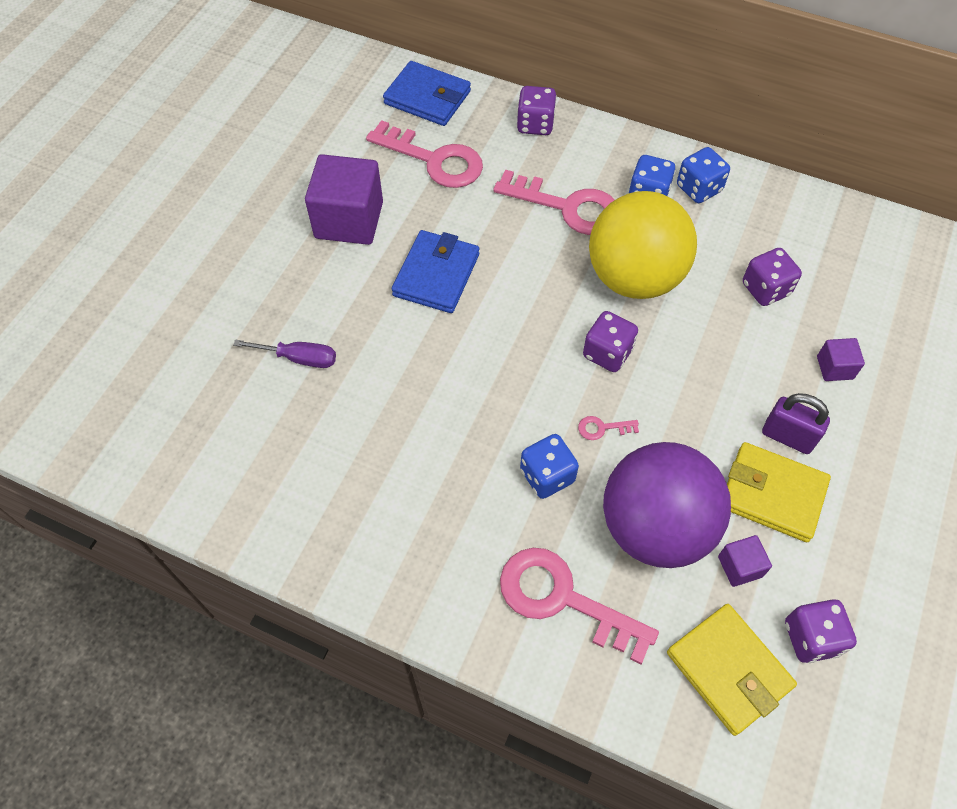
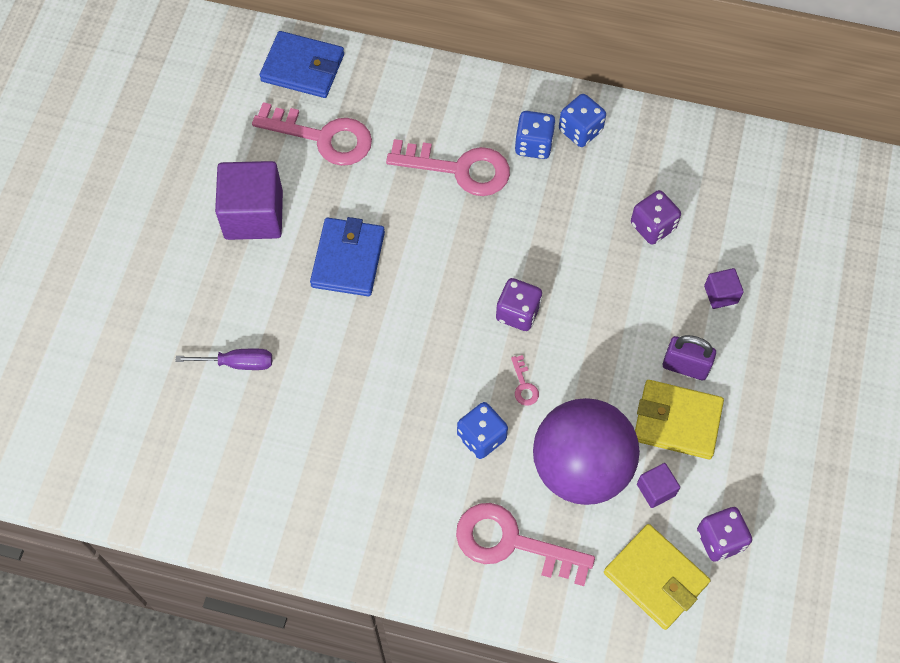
camera: 10 degrees left, 5 degrees up
(535, 124) = (414, 83): purple dice -> none
(603, 428) = (524, 385): pink key -> pink key turned 90 degrees counterclockwise
(634, 277) = (532, 233): yellow ball -> none

